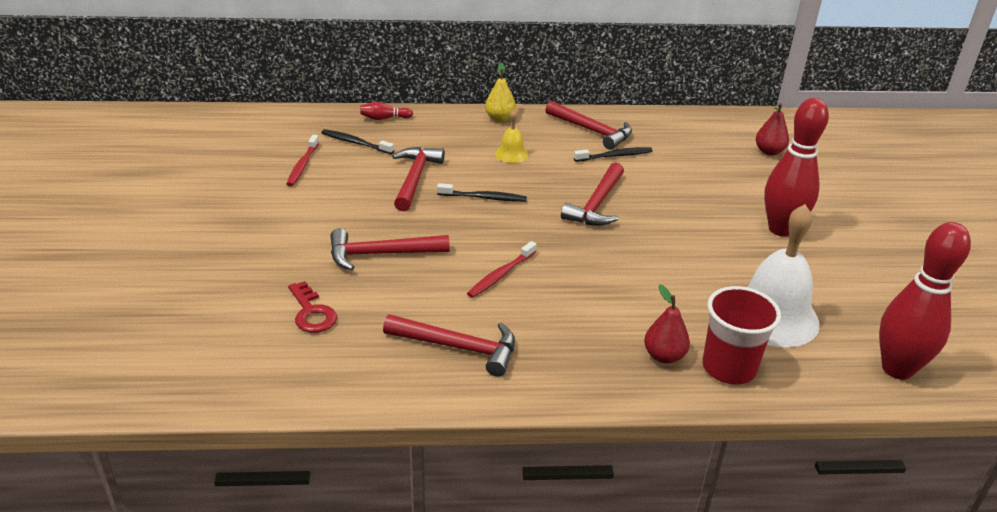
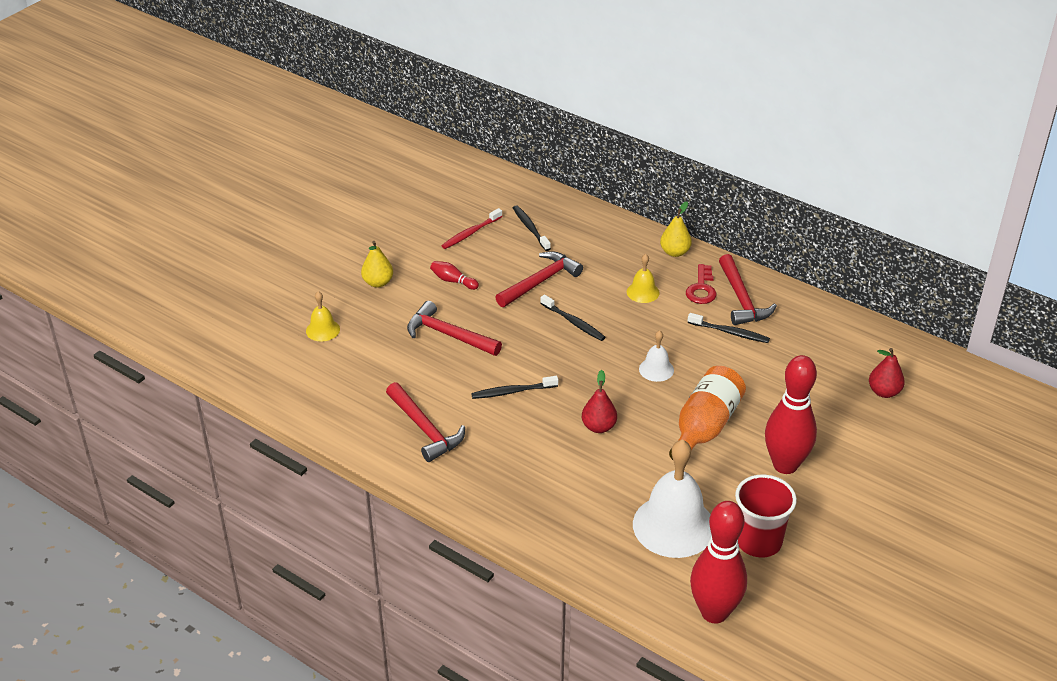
camera: 40 degrees right, 5 degrees up
(238, 306) = (323, 330): none -> yellow bell
(253, 239) = (378, 282): none -> yellow pear
(312, 313) = (361, 357): red key -> red key (701, 289)
(384, 118) = (578, 213): red bowling pin -> red bowling pin (453, 281)
(501, 275) = (512, 391): red toothbrush -> black toothbrush
(596, 204) = (656, 369): red hammer -> white bell
(664, 356) = (553, 508): red pear -> red pear (598, 427)
(690, 230) = (704, 427): none -> orange bottle
(729, 368) = (588, 541): red cup -> red cup (758, 541)

